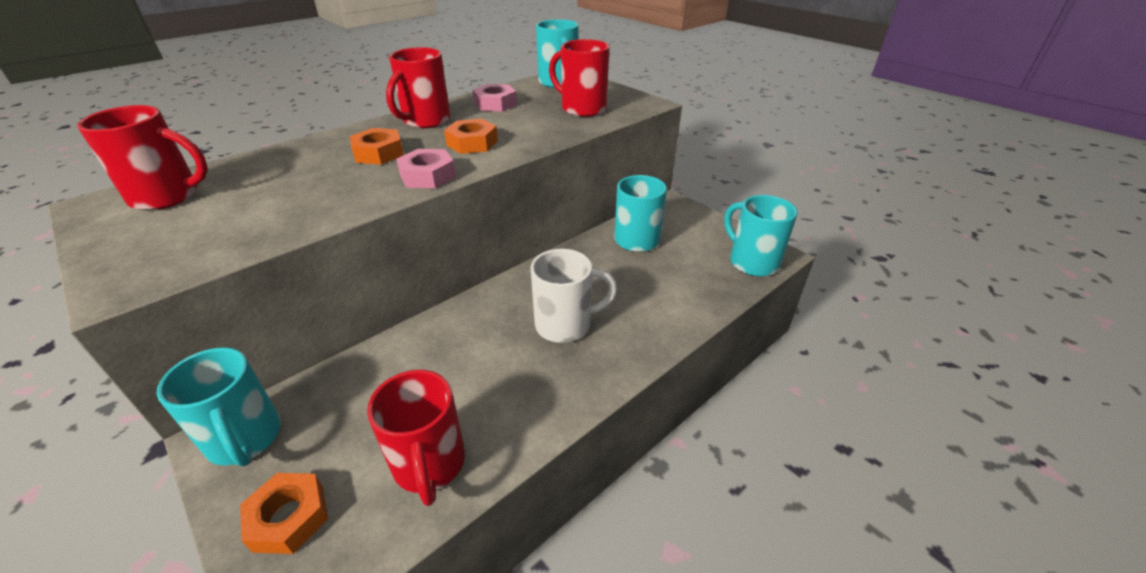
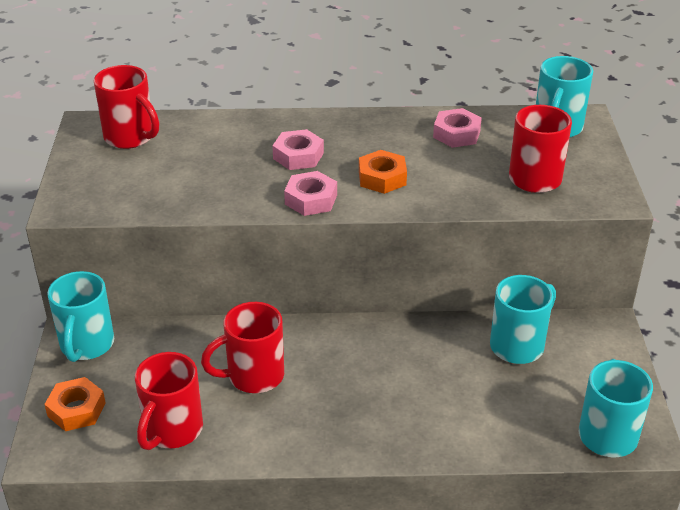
camera: 40 degrees right, 0 degrees up
(378, 153) = (298, 156): orange nut -> pink nut
(425, 121) = (371, 131): red mug -> red mug (253, 376)
(565, 324) = (360, 389): white mug -> none

